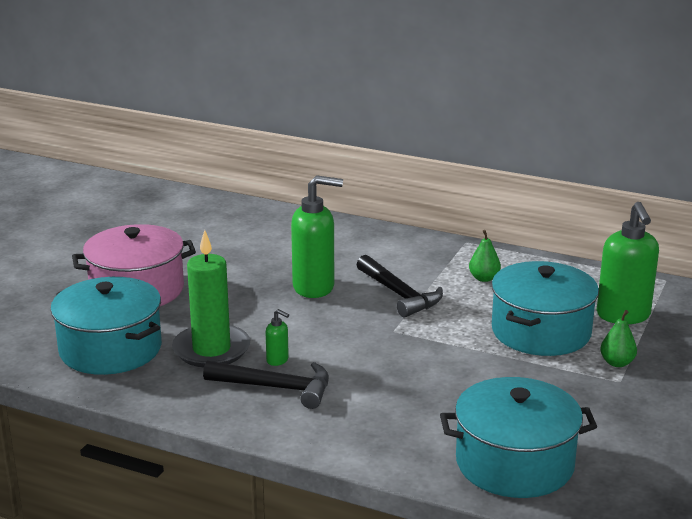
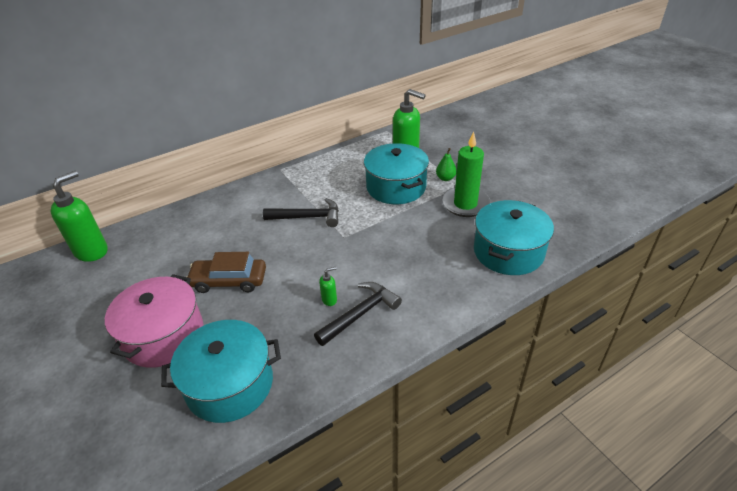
camera: 55 degrees left, 15 degrees up
(211, 349) = (286, 327): green candle -> green candle (465, 204)
(242, 291) = (229, 281): none -> brown car
(314, 287) = (261, 247): green soap dispenser -> green soap dispenser (92, 251)
(484, 278) = (325, 181): green pear -> none

